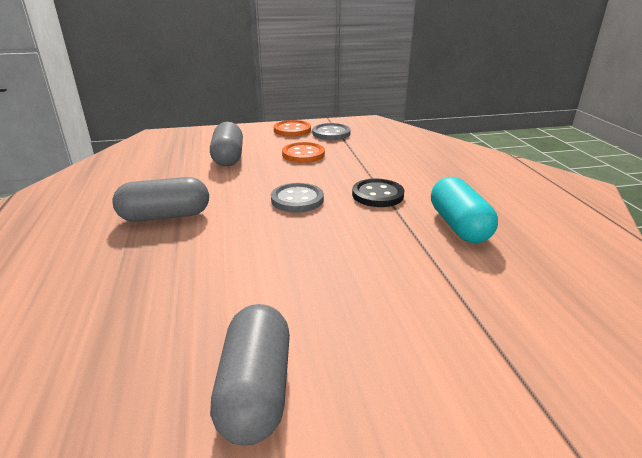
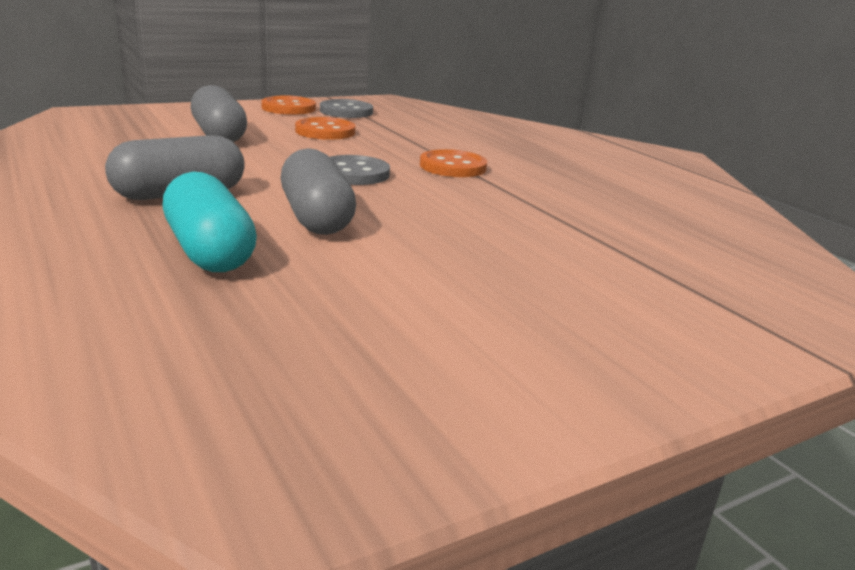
camera: 20 degrees left, 5 degrees down
(256, 390) = (440, 329): grey capsule -> grey capsule (316, 218)
(377, 195) = (453, 167): black button -> orange button
(459, 226) = (566, 189): turquoise capsule -> turquoise capsule (209, 251)

